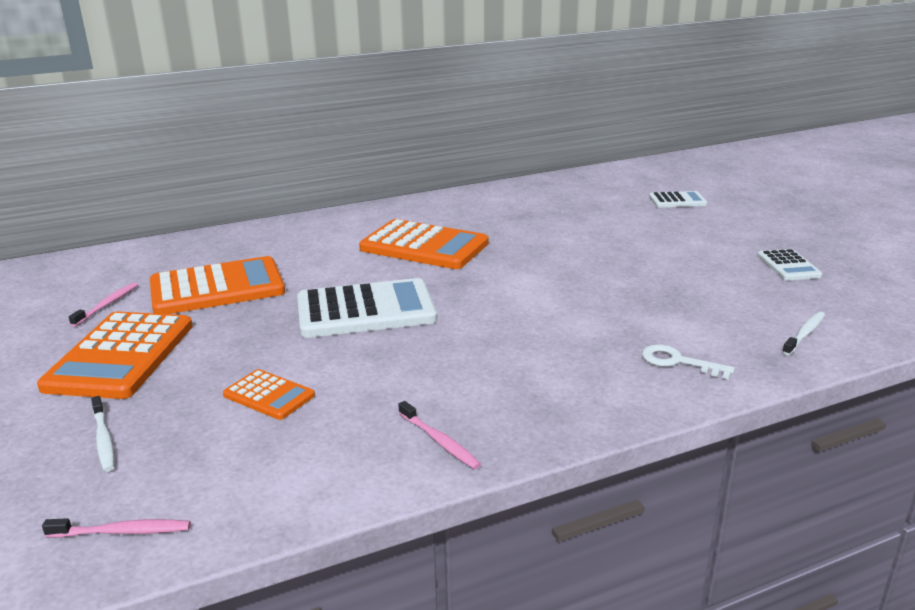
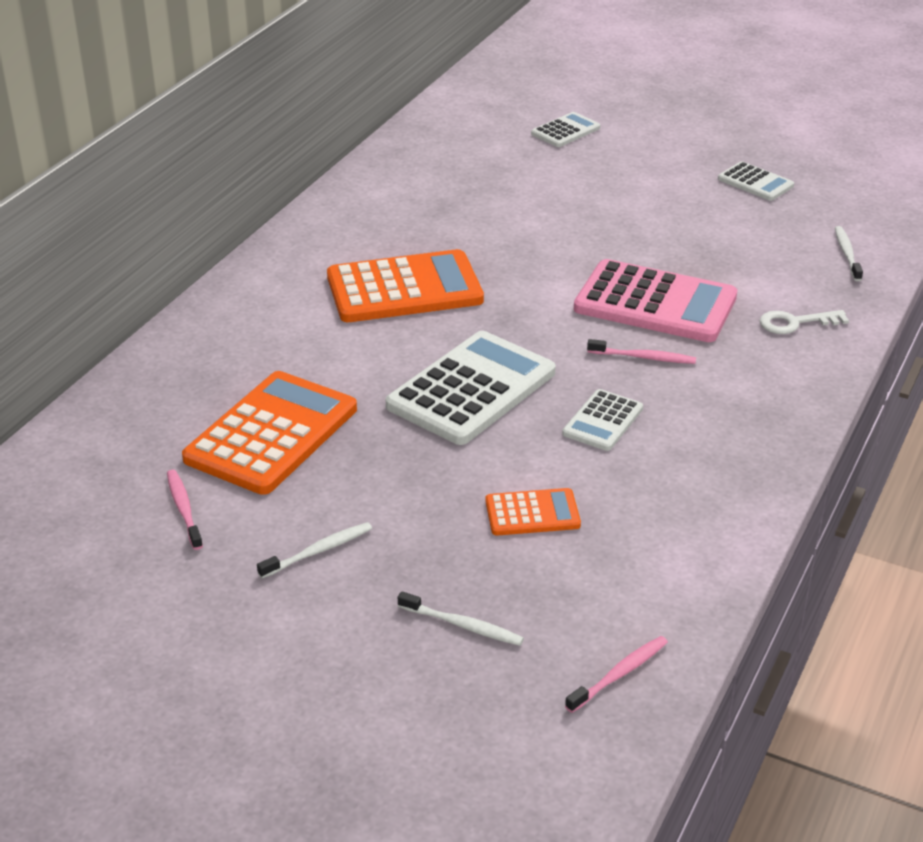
camera: 40 degrees left, 10 degrees up
(120, 356) = (318, 551): orange calculator -> white toothbrush
(415, 363) = (603, 421): none -> white calculator
(439, 441) = (727, 479): pink toothbrush -> pink toothbrush (644, 357)
(579, 309) = (655, 303): none -> pink calculator

